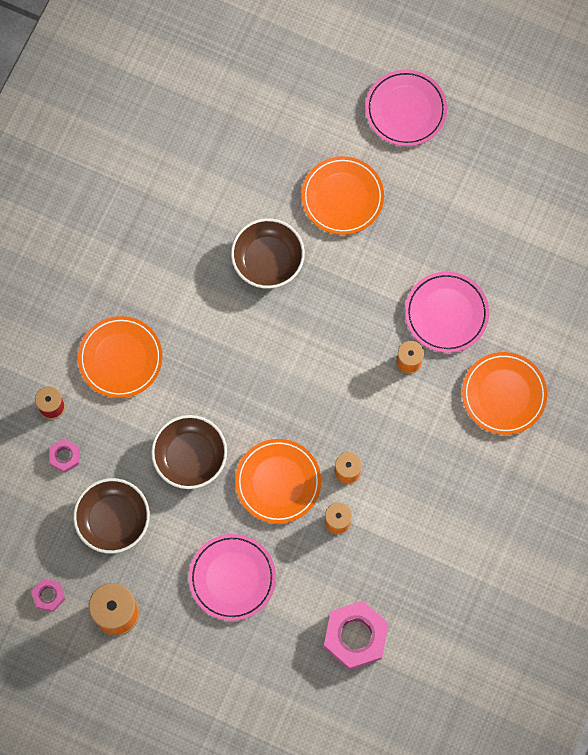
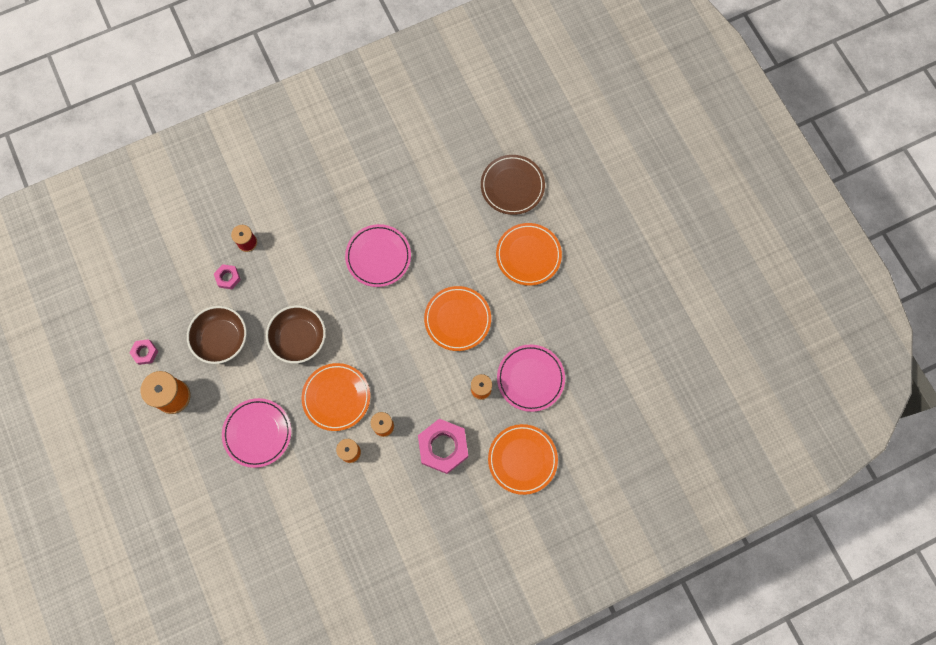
camera: 40 degrees right, 0 degrees up
(120, 358) = (311, 246): orange plate -> orange plate (457, 319)
(267, 141) = (512, 186): none -> brown plate
(268, 260) = (449, 257): brown bowl -> none
(355, 636) = (297, 534): pink nut -> pink nut (443, 447)
(405, 110) = (614, 233): pink plate -> pink plate (378, 257)

